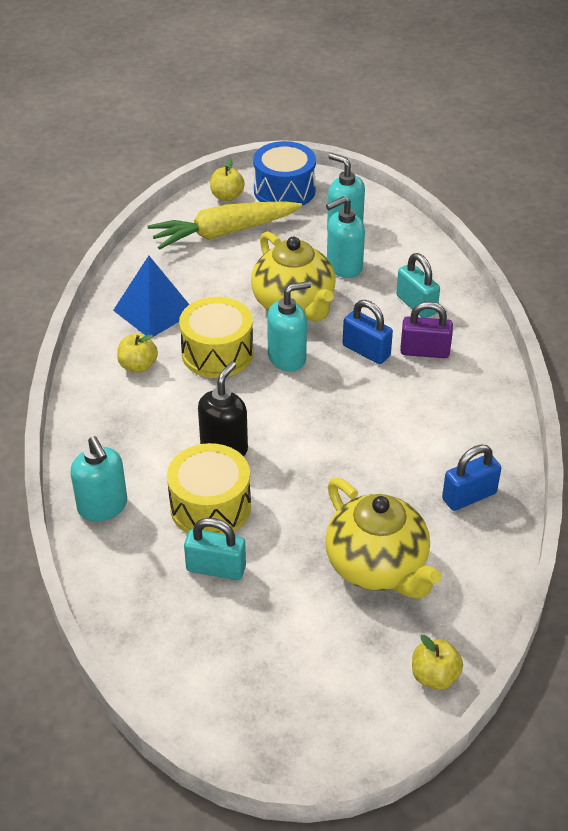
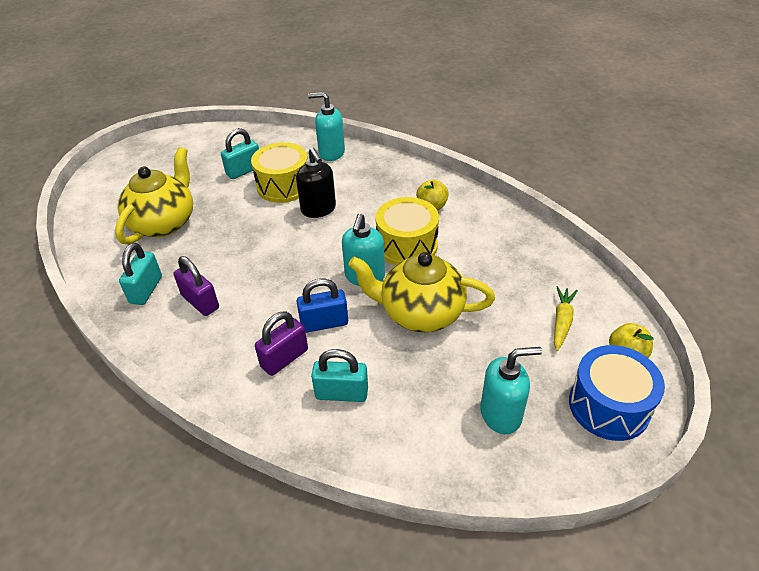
camera: 130 degrees right, 0 degrees up
(154, 311) = (485, 236): blue pyramid -> none
(224, 233) = (562, 321): yellow carrot -> yellow carrot, size x0.51
(344, 267) = (441, 375): turquoise soap dispenser -> none
(377, 566) = (164, 223): yellow teapot -> yellow teapot turned 105 degrees clockwise
(434, 676) = (87, 207): yellow apple -> none
(435, 444) = (200, 302): none -> purple padlock
(469, 496) = (146, 290): blue padlock -> turquoise padlock

